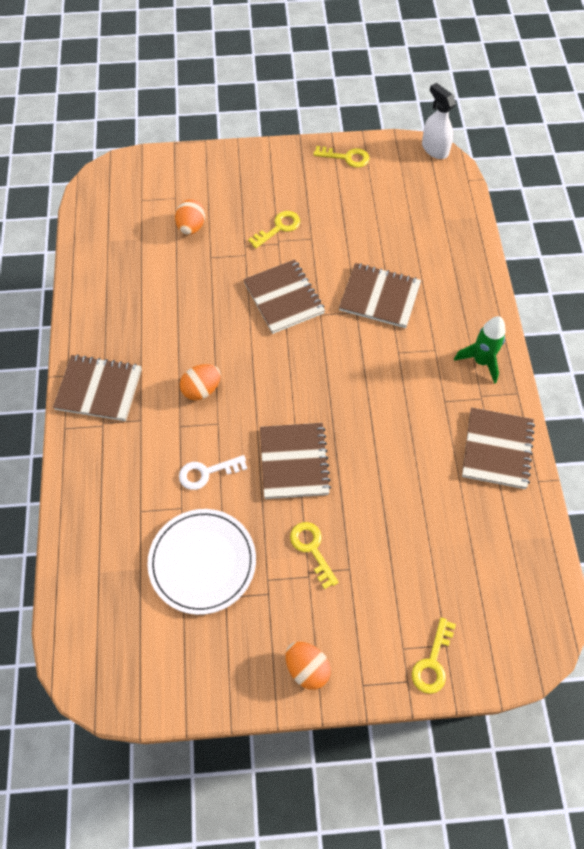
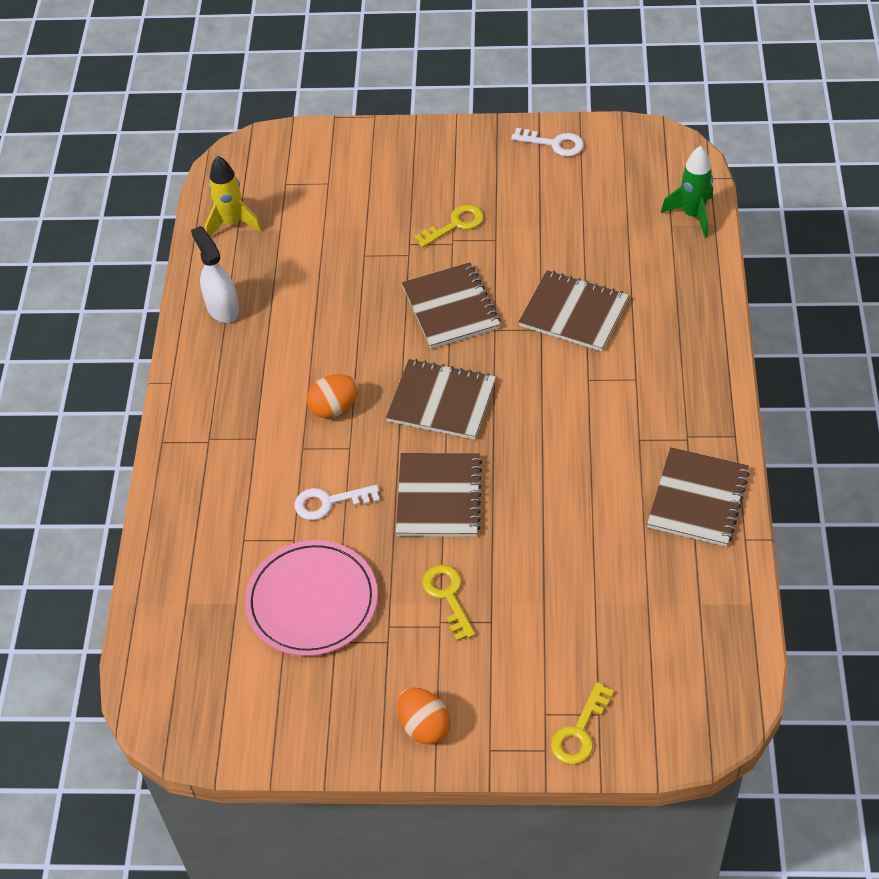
camera: 10 degrees right, 10 degrees down
(99, 389) = (208, 400): brown notebook -> brown notebook (441, 401)
(102, 235) = (232, 223): none -> yellow rocket
(191, 227) = (344, 218): orange egg -> none
(202, 562) = (312, 601): white plate -> pink plate
(346, 157) = (554, 144): yellow key -> white key
(434, 149) = (671, 138): white spray bottle -> white spray bottle (222, 308)
(481, 361) = (693, 396): green rocket -> green rocket (692, 215)

